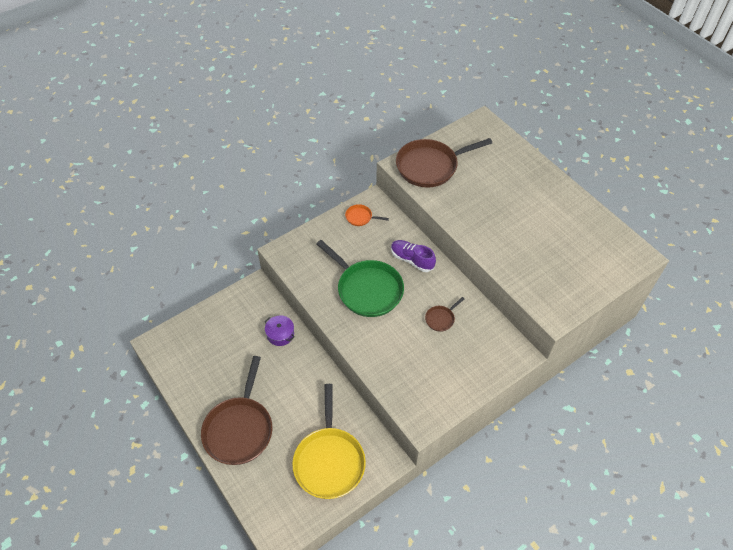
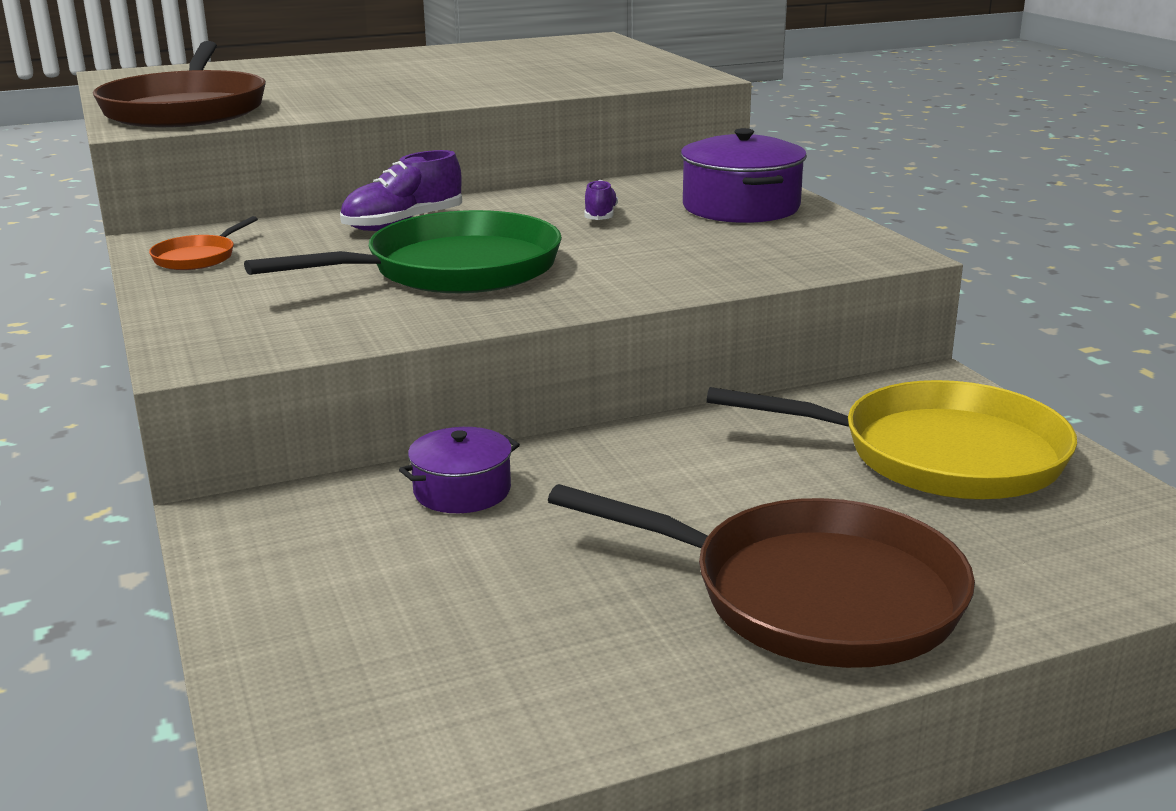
camera: 75 degrees left, 30 degrees down
(441, 319) = (600, 216): brown pan -> purple shoe
(469, 365) = (741, 207): none -> purple pot

